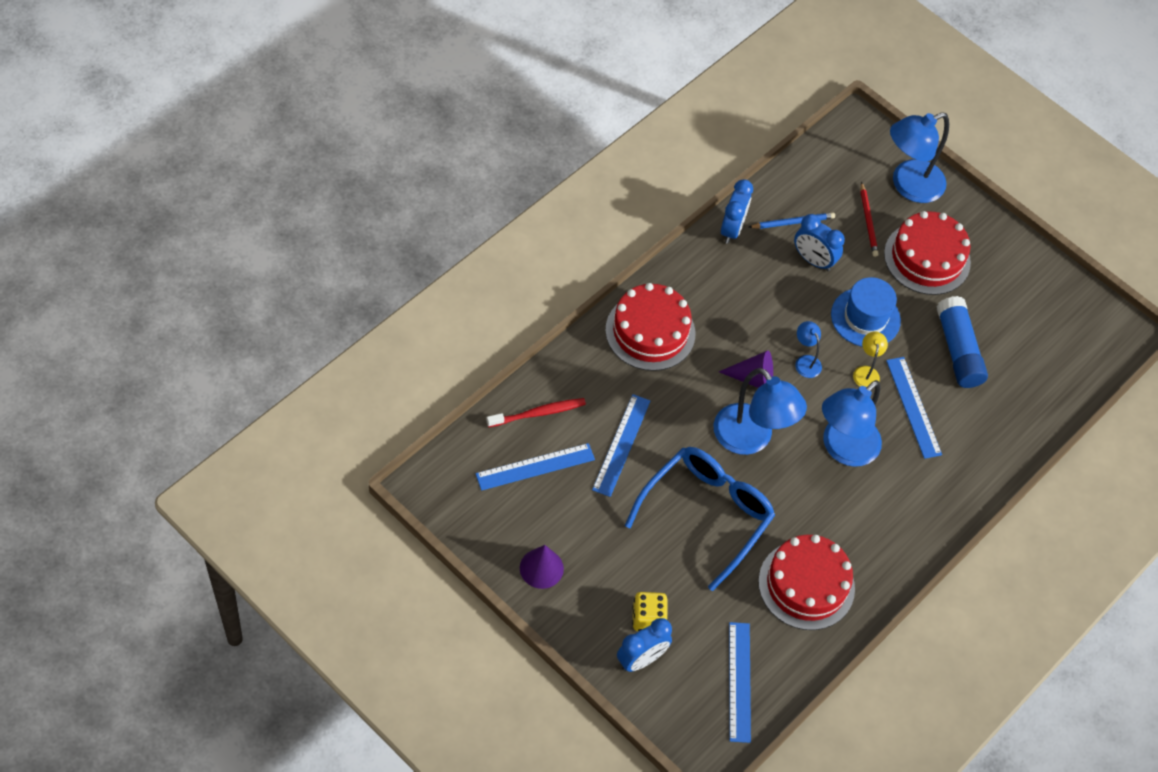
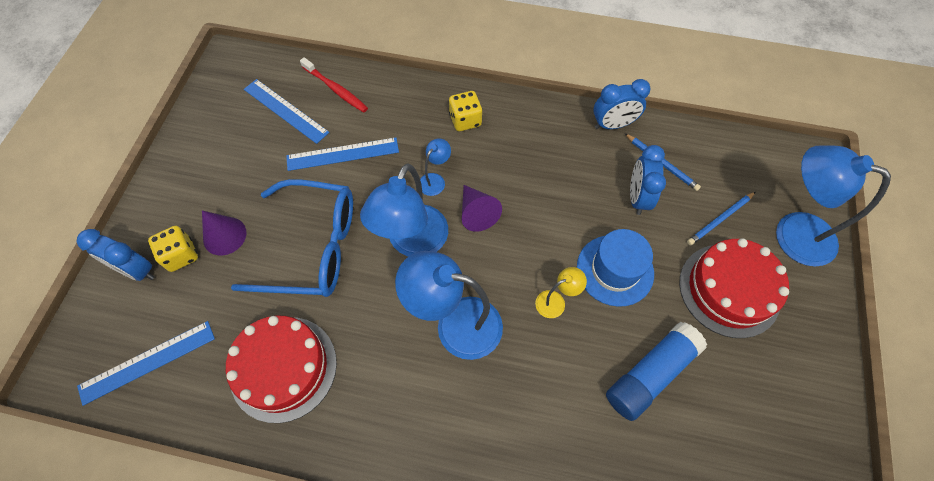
camera: 65 degrees right, 5 degrees up
(541, 568) = (193, 159): purple cone -> purple cone (224, 236)
(650, 332) = (465, 120): red cake -> yellow dice
(805, 361) = (526, 245): blue lamp -> blue lamp (435, 180)
(868, 221) = (720, 220): red pencil -> blue pencil
(913, 407) = (550, 365): blue ruler -> none

